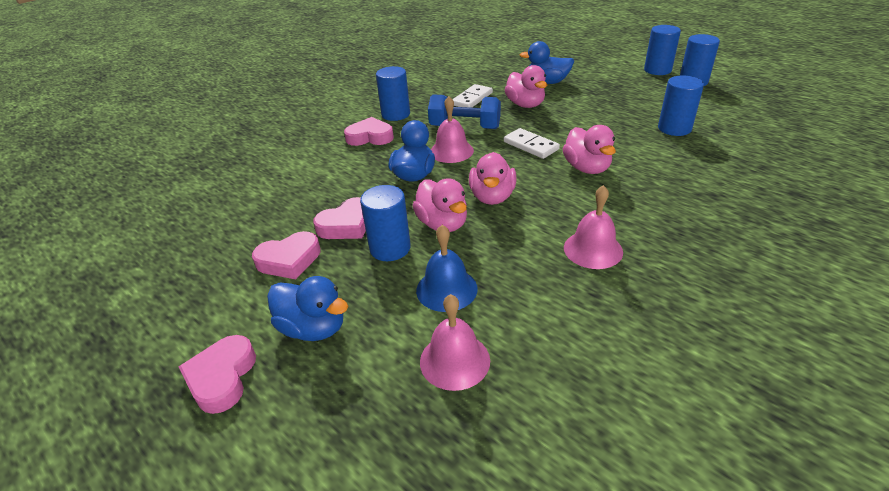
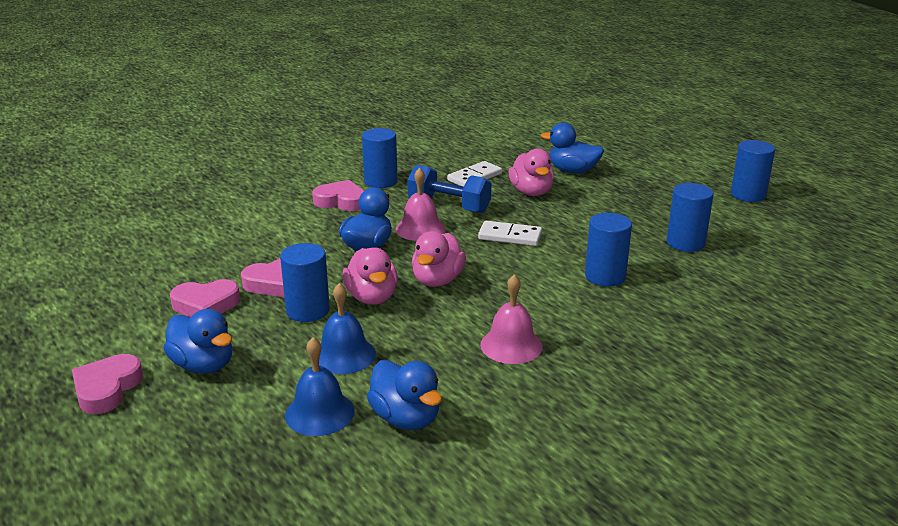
camera: 10 degrees right, 10 degrees down
(454, 360) = (319, 413): pink bell -> blue bell
(530, 146) = (510, 236): white domino -> white domino turned 45 degrees counterclockwise
(541, 349) = (406, 418): none -> blue duck
(586, 168) = (557, 268): pink duck -> none
(657, 70) = (714, 176): blue cylinder -> blue cylinder (605, 276)

